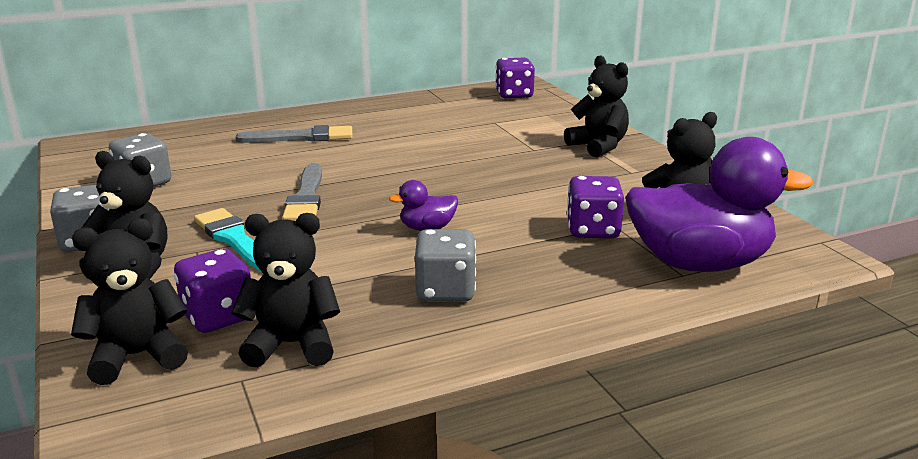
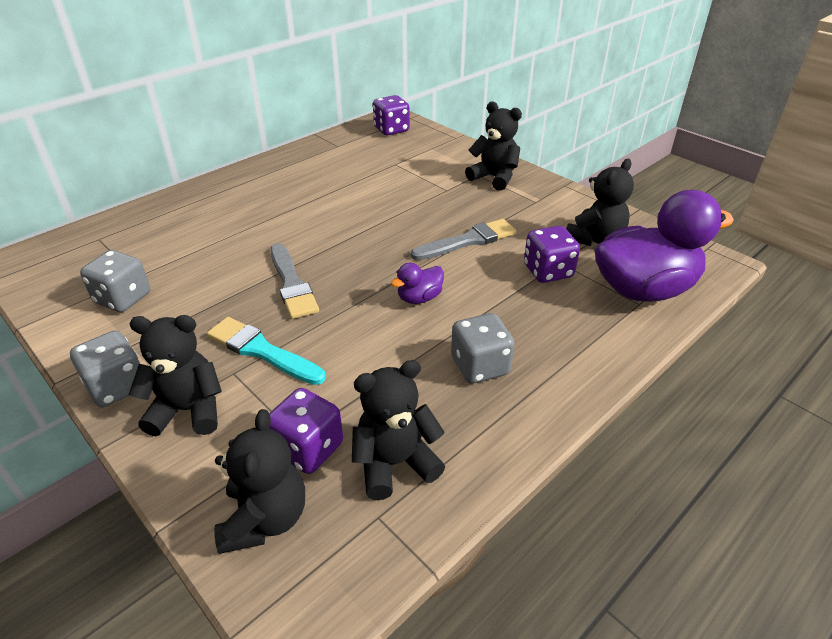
camera: 20 degrees left, 15 degrees up
(137, 356) = (265, 518): black teddy bear -> black teddy bear turned 135 degrees clockwise
(302, 137) = (239, 211): grey brush -> grey brush (468, 241)

